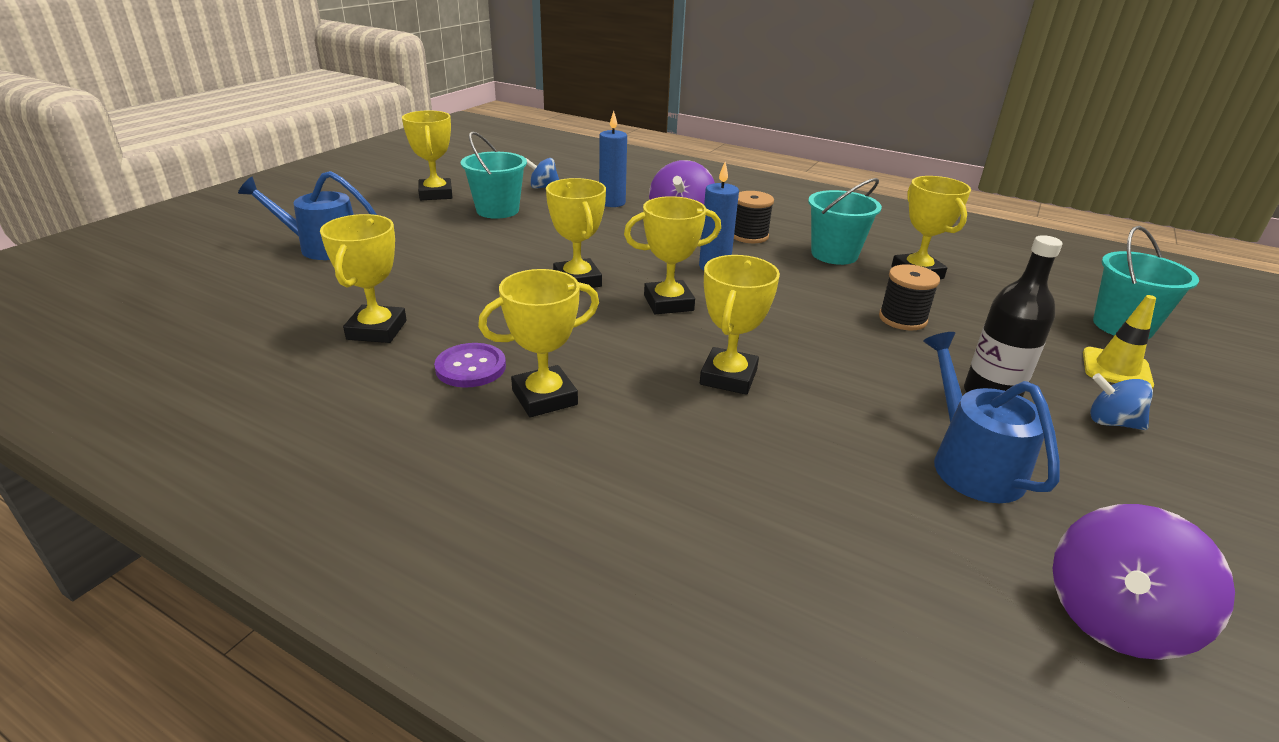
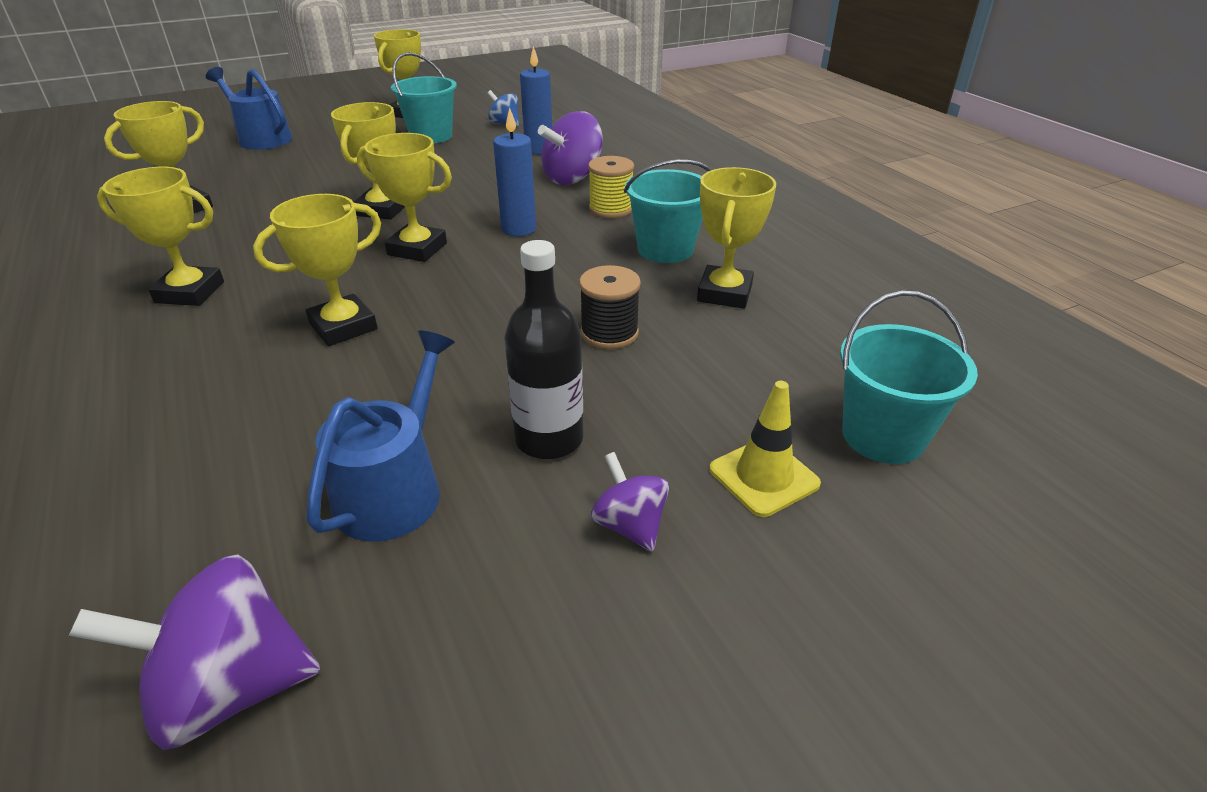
camera: 35 degrees right, 5 degrees up
(471, 367) = (188, 253): purple button -> none
(749, 236) = (610, 209): black spool -> yellow spool
(1111, 422) = (629, 525): blue spinning top -> purple spinning top

